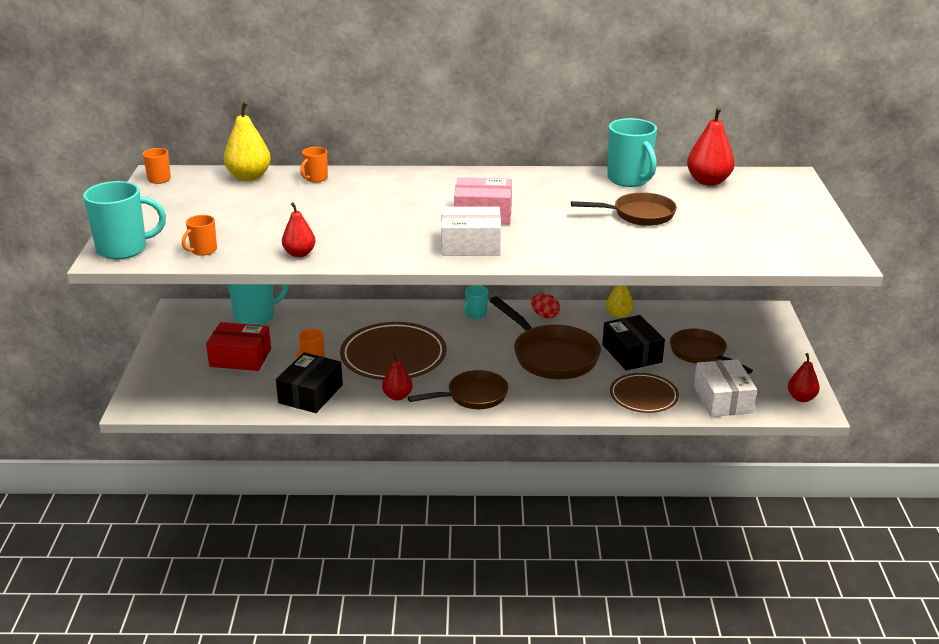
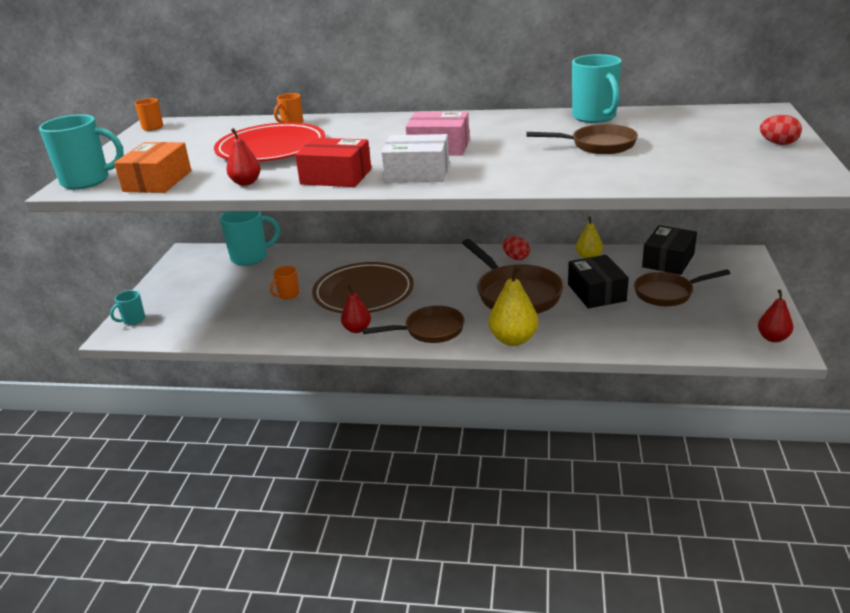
camera: 10 degrees right, 0 degrees up
(203, 250) = (158, 181): orange mug -> orange box
(240, 358) = (224, 293): red box -> red box (336, 177)
(249, 177) = (232, 124): yellow pear -> yellow pear (513, 340)
(307, 211) = (271, 149): none -> red plate
(311, 394) = (276, 326): black box -> black box (668, 260)
(476, 314) = (450, 257): turquoise mug -> turquoise mug (133, 320)
(643, 396) = (603, 333): brown plate -> none
(701, 354) = (667, 293): brown pan -> brown pan turned 75 degrees counterclockwise
(708, 181) = (676, 117): red pear -> none
(722, 399) = (686, 338): white box -> none
(804, 216) = (778, 143): none -> red egg

